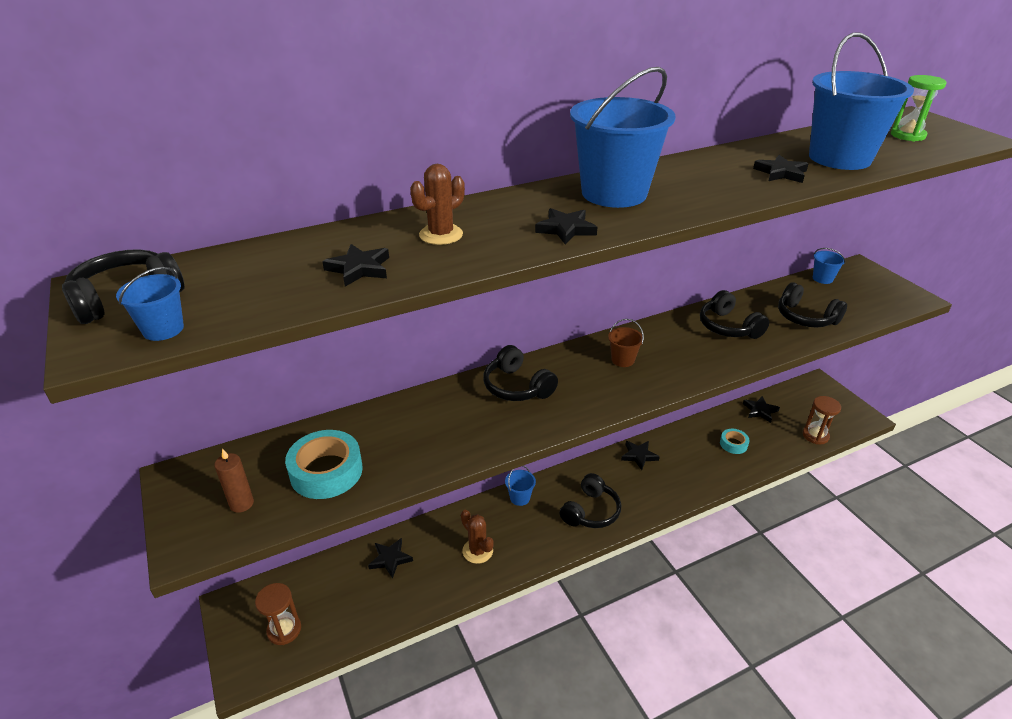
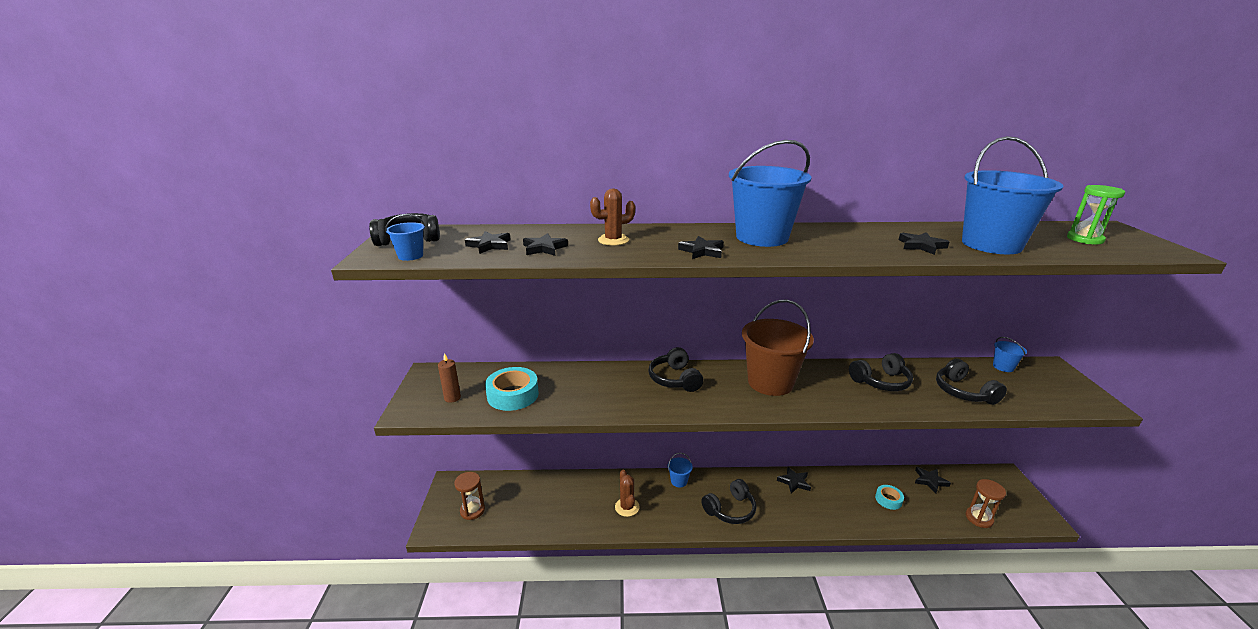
camera: 25 degrees right, 10 degrees down
(390, 559) = (563, 490): black star -> black star (489, 245)
(623, 360) = (770, 382): brown bucket -> brown bucket, size x2.34
(728, 327) = (881, 382): black headphones -> black headphones turned 105 degrees counterclockwise

